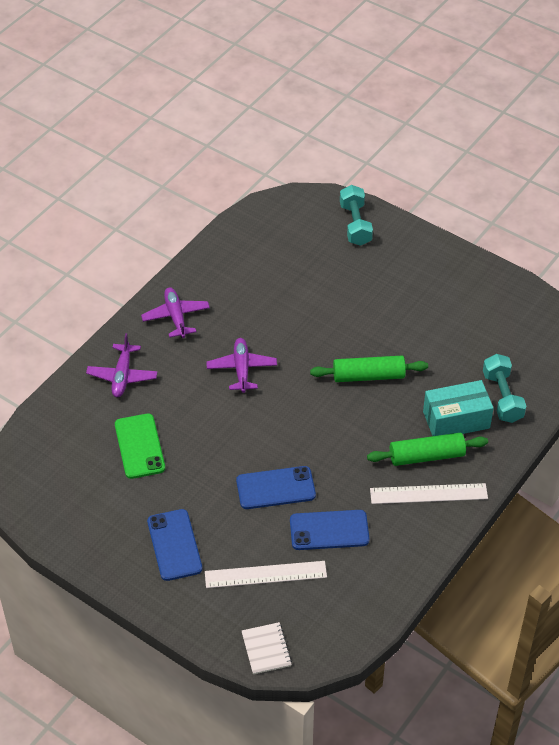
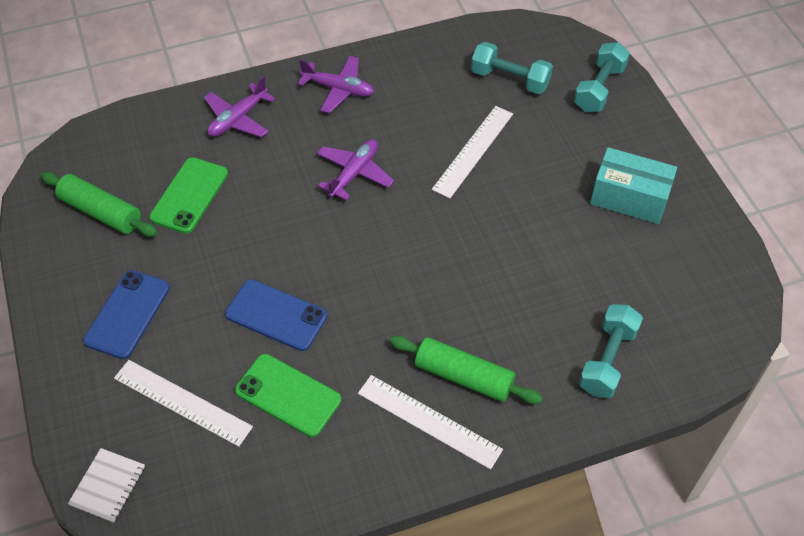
camera: 35 degrees right, 5 degrees up
(176, 317) = (338, 89): purple plane -> purple plane turned 90 degrees clockwise
(290, 248) = (510, 79): none -> turquoise dumbbell
(309, 311) = (473, 151): none -> white ruler
(329, 530) = (288, 395): blue phone -> green phone
(368, 376) = (476, 252): green rolling pin -> green rolling pin (101, 212)
(456, 420) = (532, 355): turquoise box -> turquoise box (629, 198)

